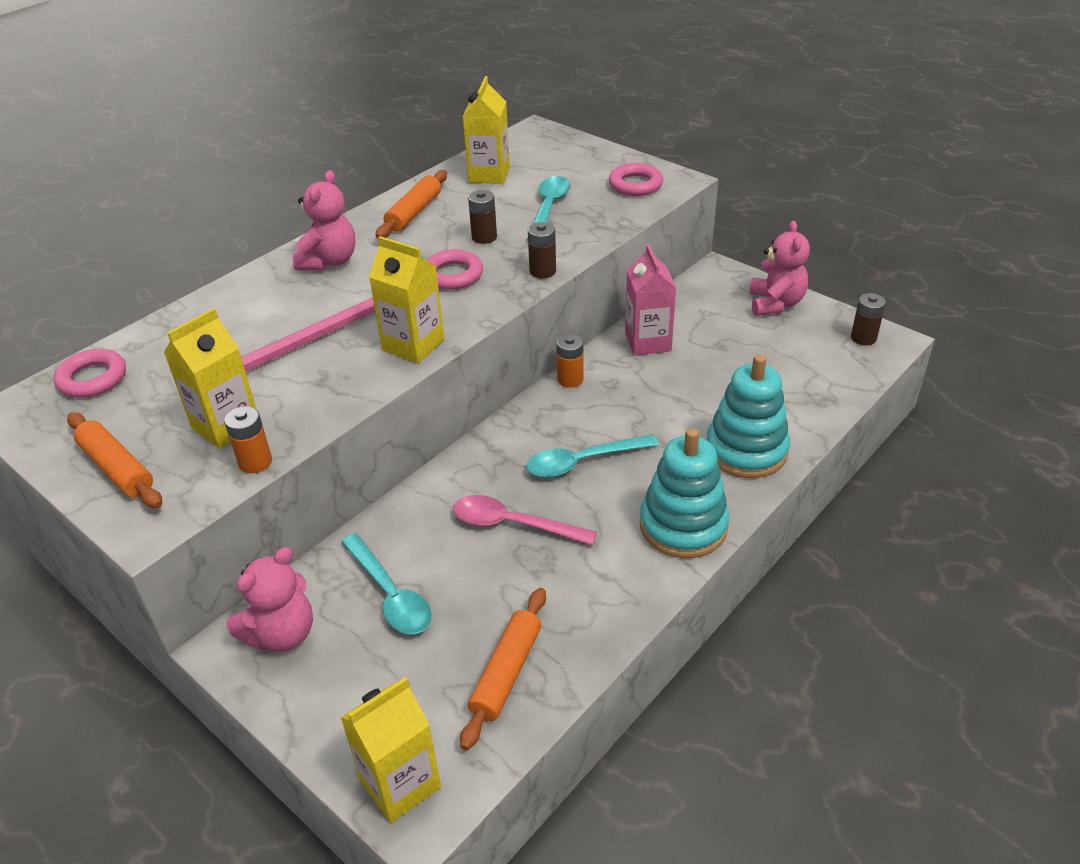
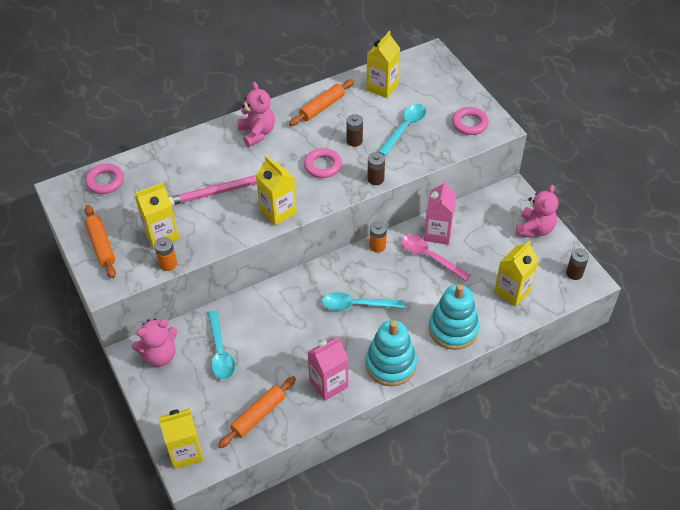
camera: 20 degrees right, 10 degrees up
(329, 261) = (257, 133): pink teddy bear -> pink teddy bear turned 60 degrees counterclockwise
(512, 524) = (300, 332): pink spoon -> pink spoon (429, 257)
(601, 584) = (328, 384): none -> pink carton
(796, 381) = (512, 291): none -> yellow carton

